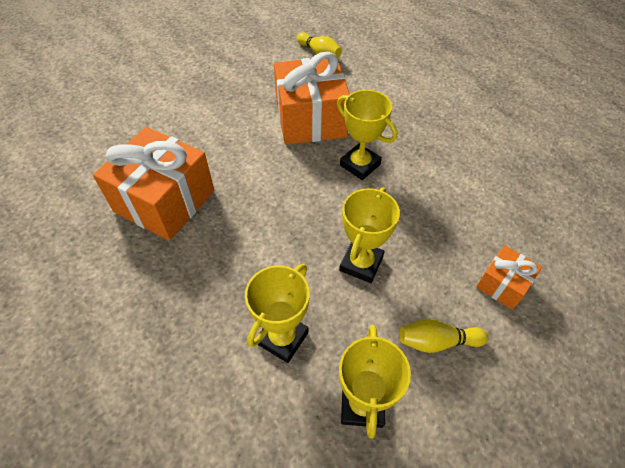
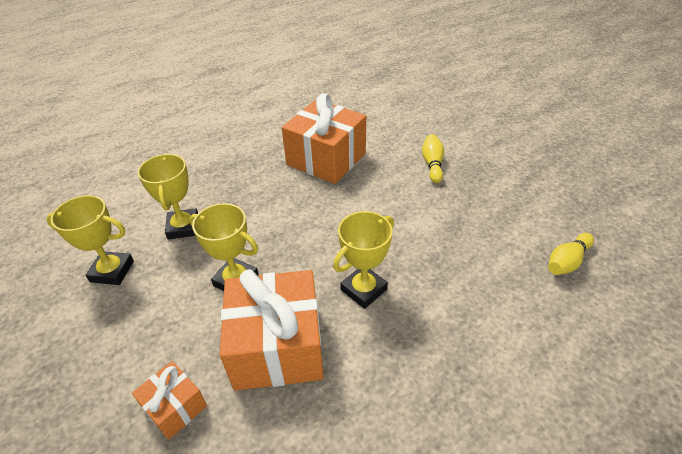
camera: 95 degrees right, 10 degrees down
(282, 338) = (183, 227): yellow trophy -> yellow trophy turned 45 degrees clockwise
(311, 119) = (435, 250): orange gift -> orange gift (277, 347)
(437, 341) = (138, 330): yellow bowling pin -> yellow bowling pin (432, 164)

